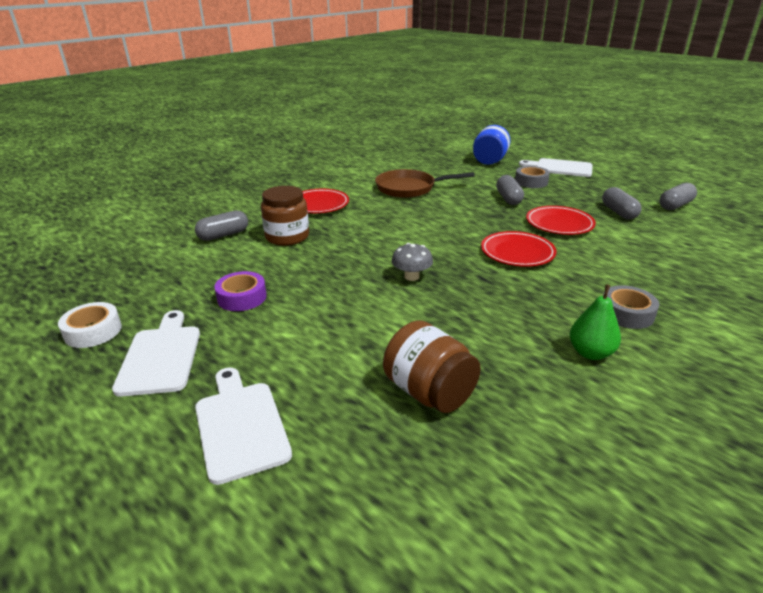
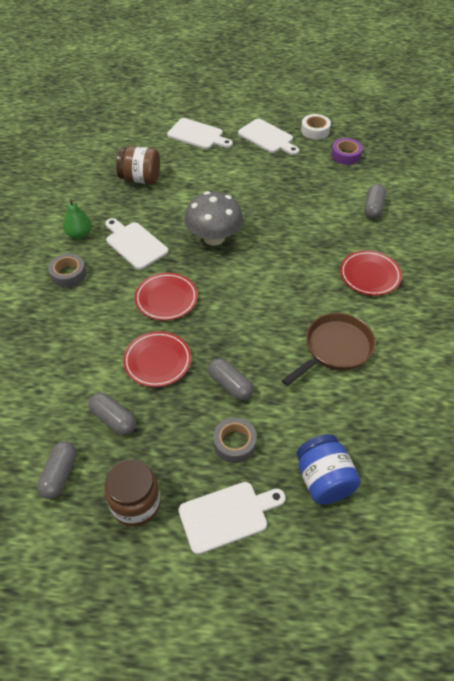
camera: 140 degrees right, 20 degrees up
(242, 297) = (283, 176): purple tape -> purple tape (346, 155)
(287, 237) = (333, 229): brown jar -> brown jar (135, 503)
(411, 276) = (214, 238): grey mushroom -> grey mushroom, size x1.91
(514, 309) = (134, 244): none -> white cutting board

